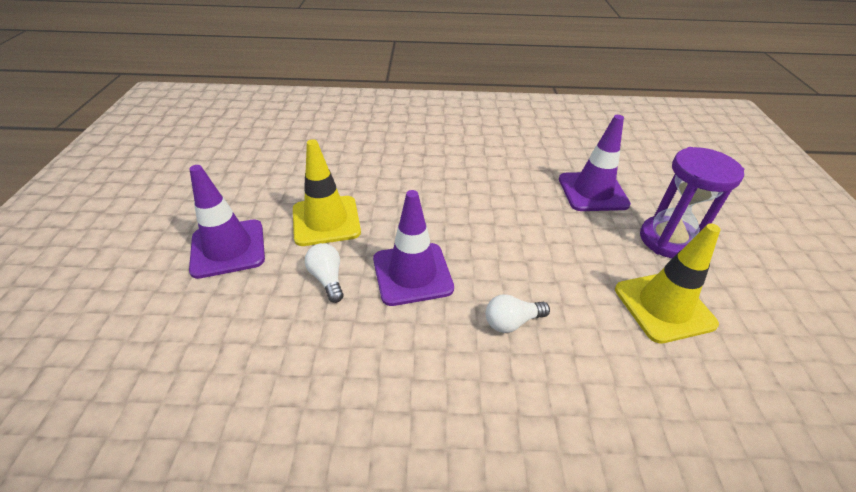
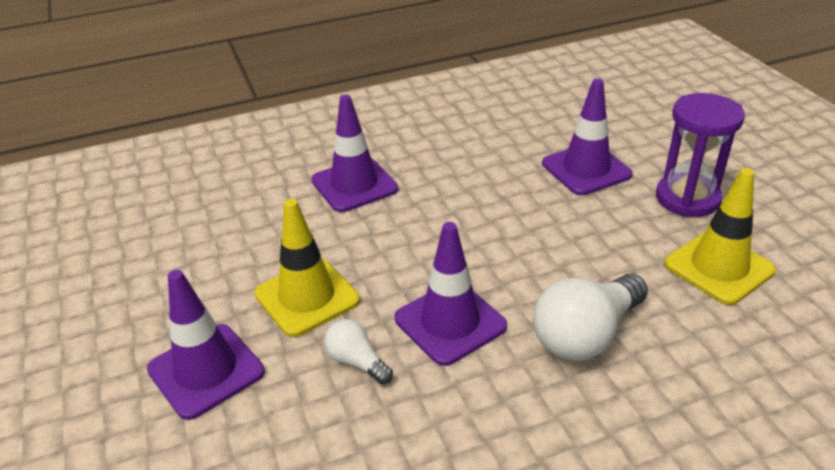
camera: 20 degrees left, 5 degrees down
(410, 154) = (354, 185): none -> purple traffic cone
(512, 322) = (585, 335): white light bulb -> white light bulb, size x1.85

